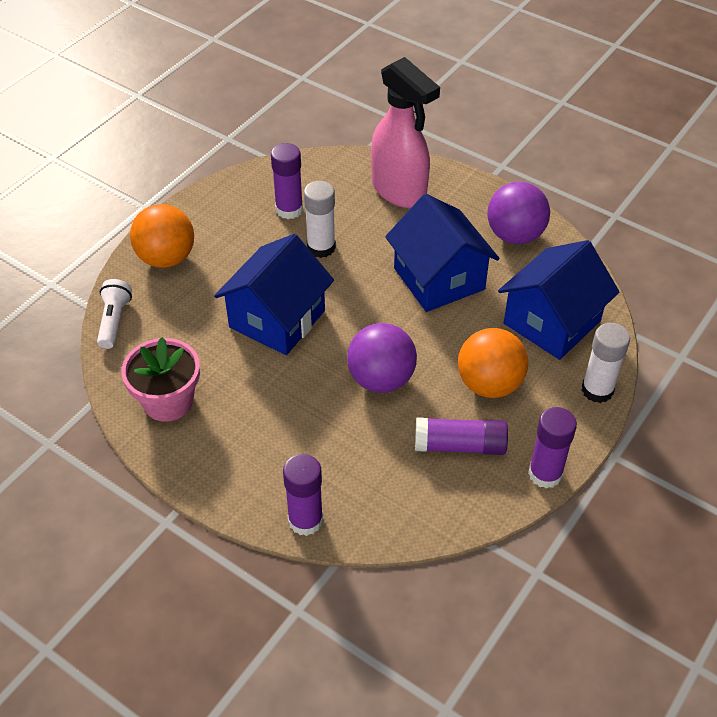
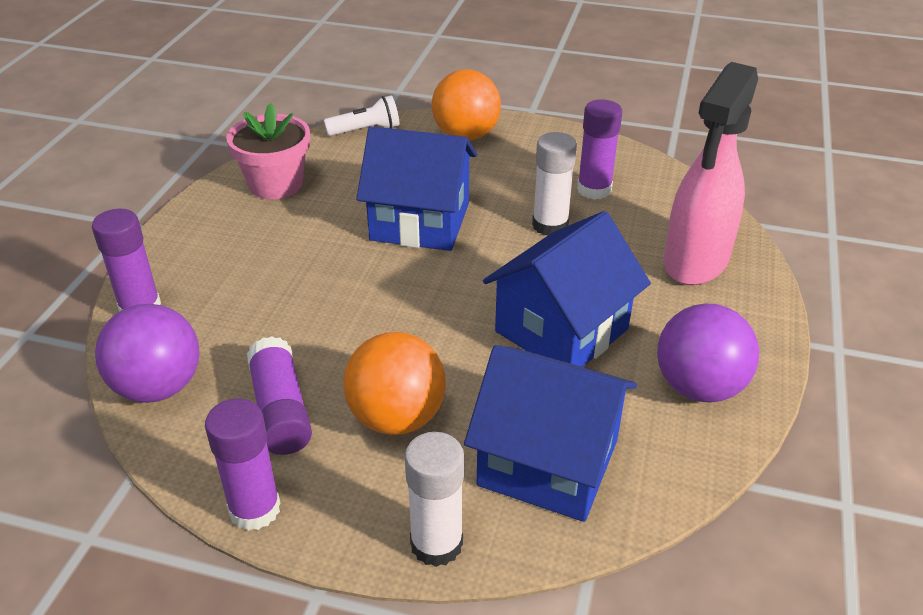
camera: 70 degrees right, 10 degrees down
(381, 379) = (364, 318): purple ball -> purple ball (158, 387)

